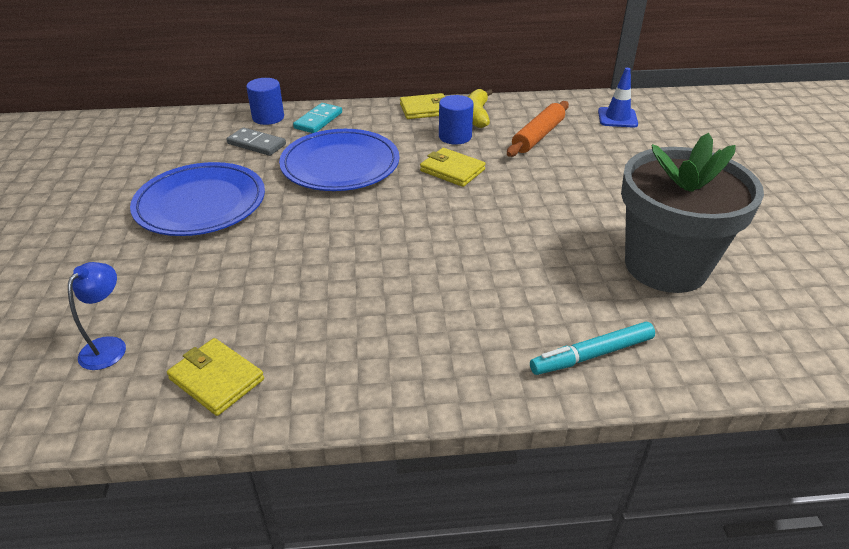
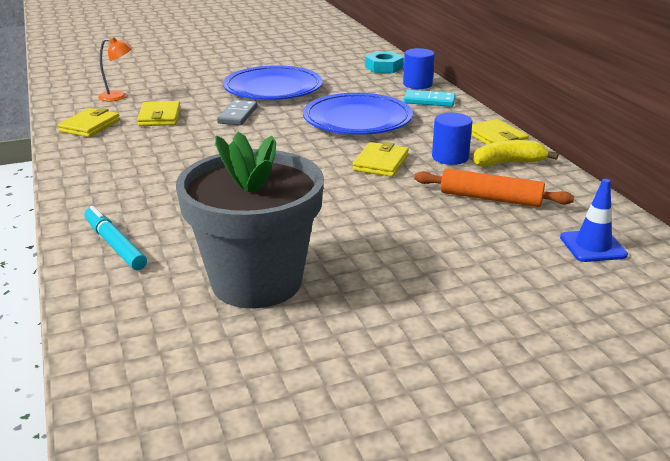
camera: 75 degrees right, 10 degrees down
(109, 346) = (118, 97): blue lamp -> orange lamp
(198, 125) = (383, 67): none -> turquoise nut
(231, 305) = (160, 117): none -> yellow wallet
(256, 144) = (369, 88): grey domino -> grey domino (237, 115)

